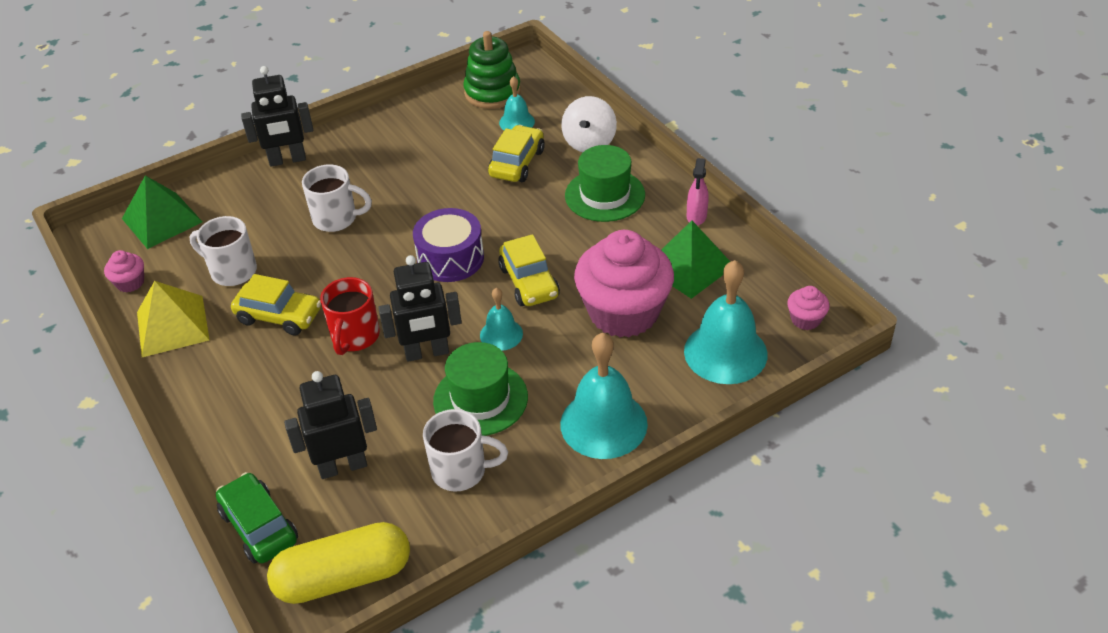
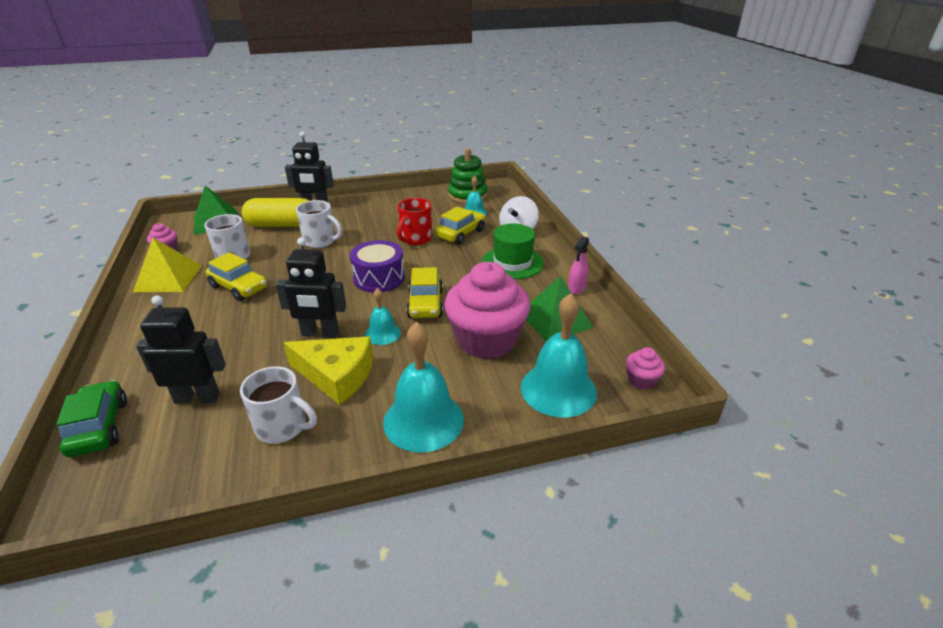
camera: 15 degrees right, 10 degrees down
(344, 577) = (123, 490): yellow capsule -> yellow capsule (282, 225)
(355, 337) = (278, 311): red mug -> red mug (415, 239)
(480, 399) = (336, 375): green hat -> yellow cheese

